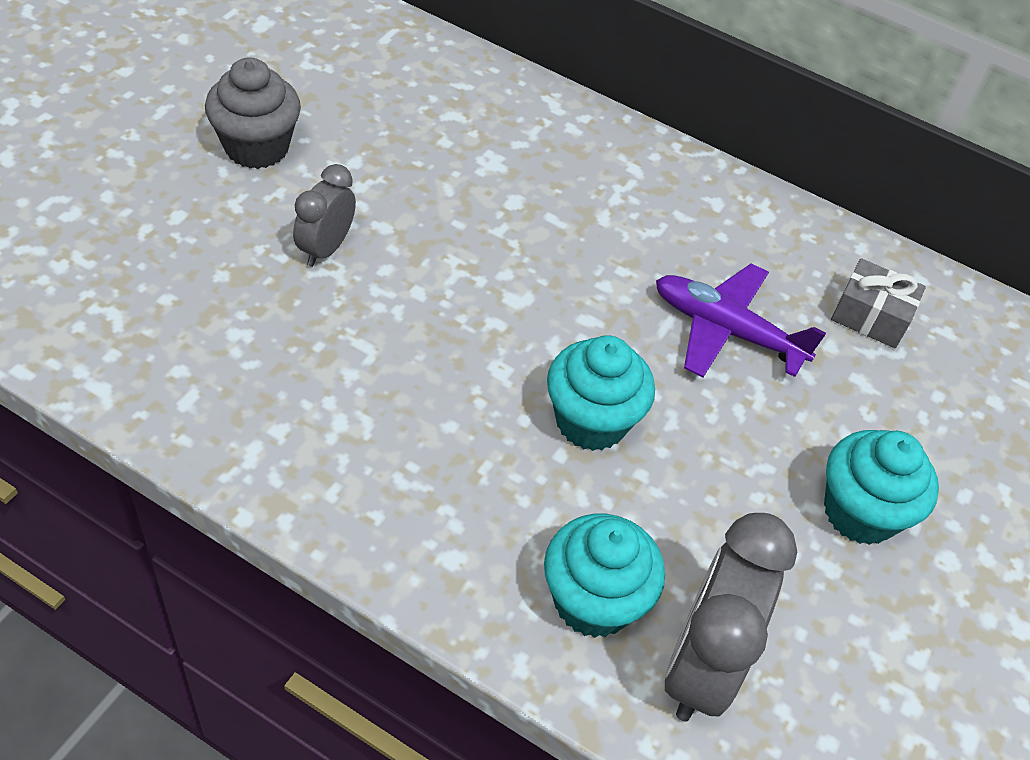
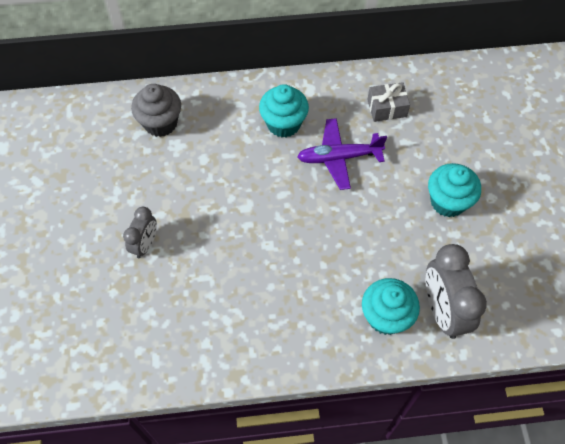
camera: 30 degrees left, 10 degrees up
(256, 147) = (66, 217): grey cupcake -> grey cupcake (160, 123)
(325, 248) = (145, 244): grey clock -> grey clock turned 150 degrees counterclockwise
(591, 421) = (322, 240): turquoise cupcake -> turquoise cupcake (283, 124)

